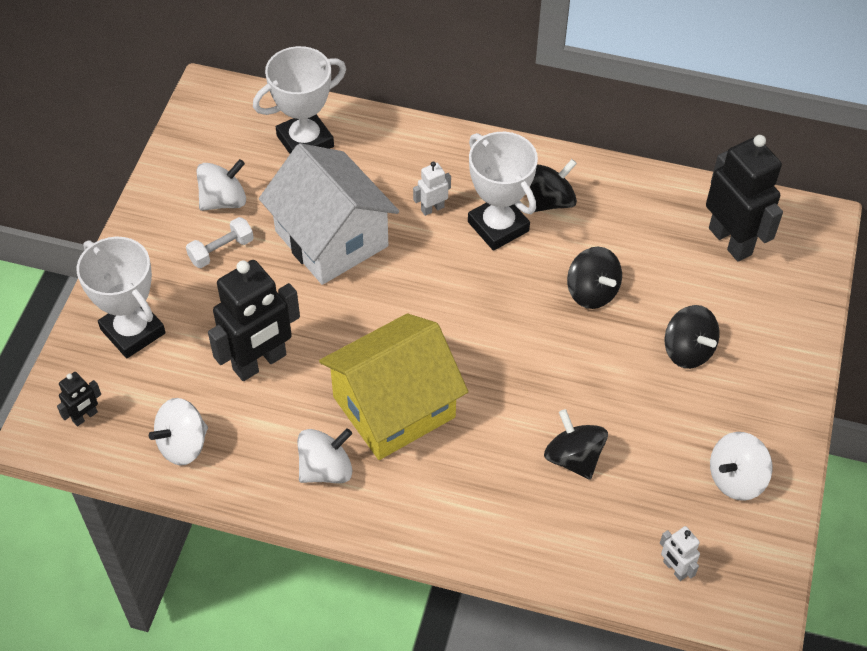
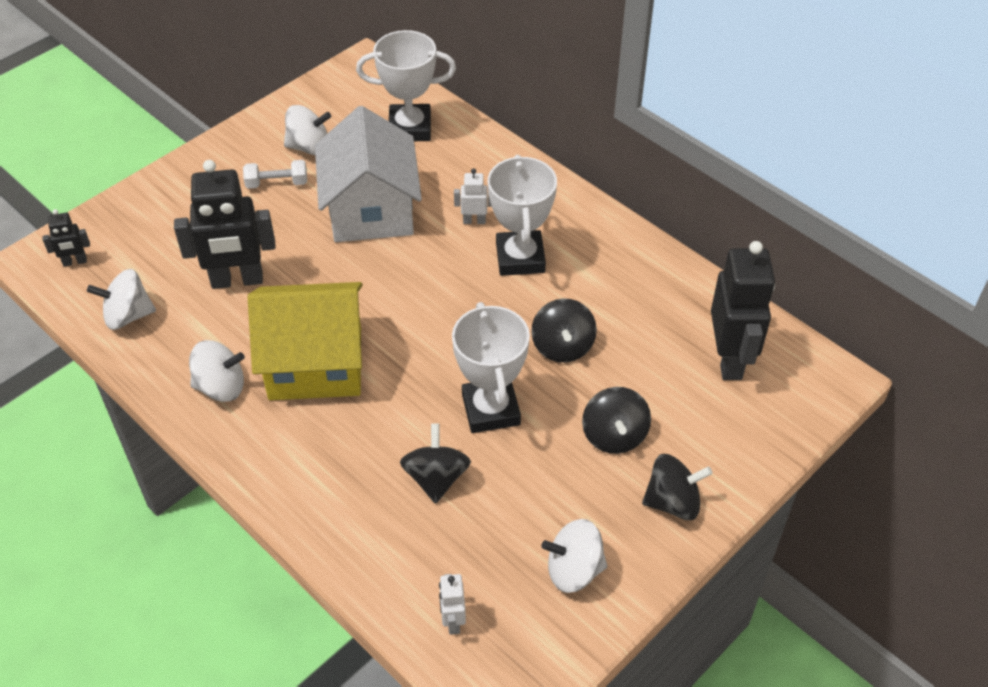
camera: 30 degrees right, 5 degrees down
(133, 331) = (161, 215): white trophy -> white trophy (491, 409)
(550, 201) = (583, 256): black spinning top -> black spinning top (673, 502)

